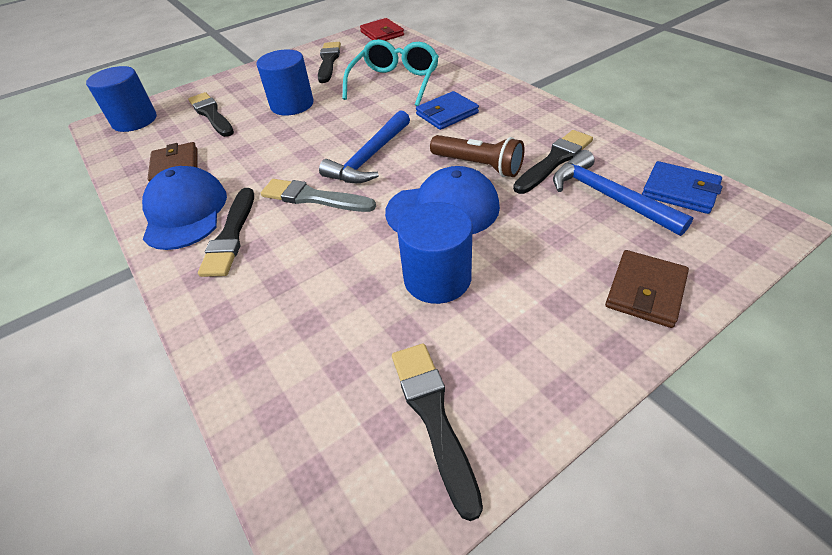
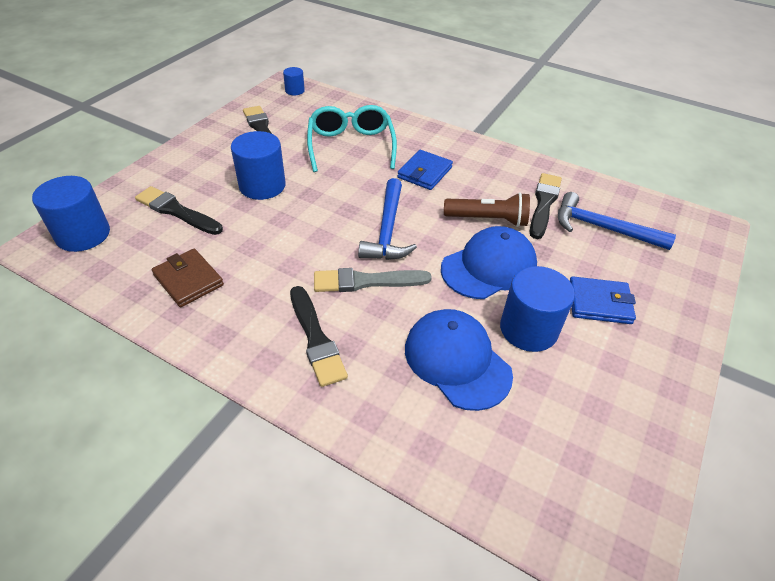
camera: 30 degrees left, 0 degrees up
(185, 212) = (245, 327): blue cap -> blue cap (457, 361)
(382, 34) = (295, 91): red wallet -> blue cylinder
(433, 416) = (604, 438): black brush -> none
(645, 291) = (673, 299): brown wallet -> none
(680, 191) = (646, 213): blue wallet -> blue wallet (599, 303)

